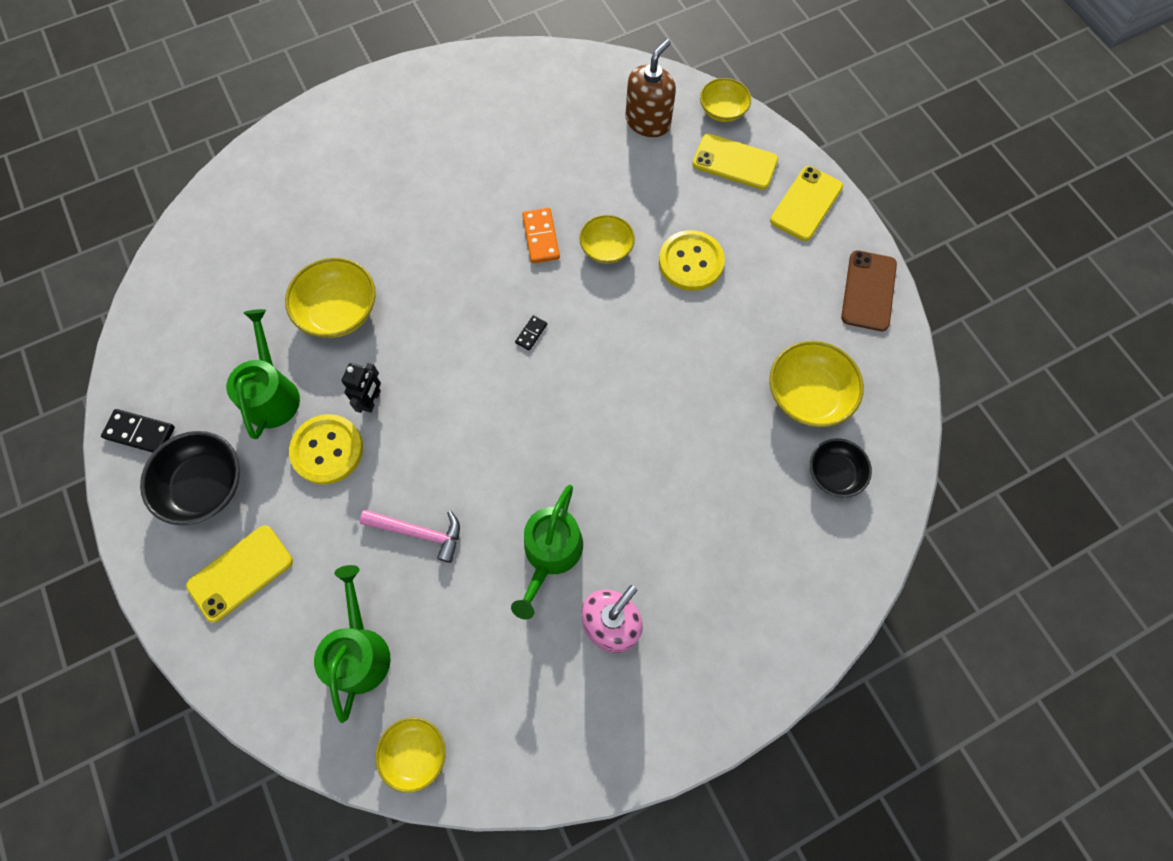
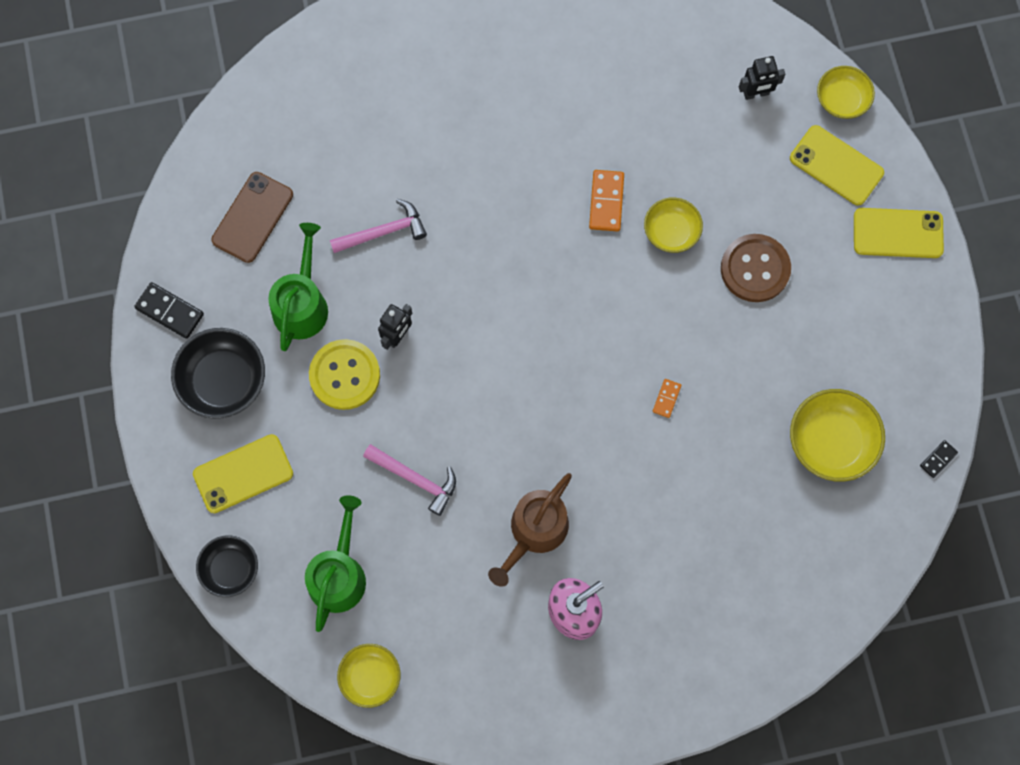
camera: 15 degrees right, 5 degrees up
(339, 310) = (383, 232): yellow bowl -> pink hammer
(531, 333) = (570, 306): black domino -> black domino (938, 459)
(550, 553) = (535, 531): green watering can -> brown watering can
(644, 394) = (666, 398): none -> orange domino
(648, 122) = (756, 94): brown soap dispenser -> black robot
(691, 262) = (755, 269): yellow button -> brown button
(806, 203) = (898, 233): yellow phone -> yellow phone turned 45 degrees clockwise
(834, 473) = (831, 527): black bowl -> black bowl (230, 569)
(868, 291) = (931, 347): brown phone -> brown phone (252, 217)

